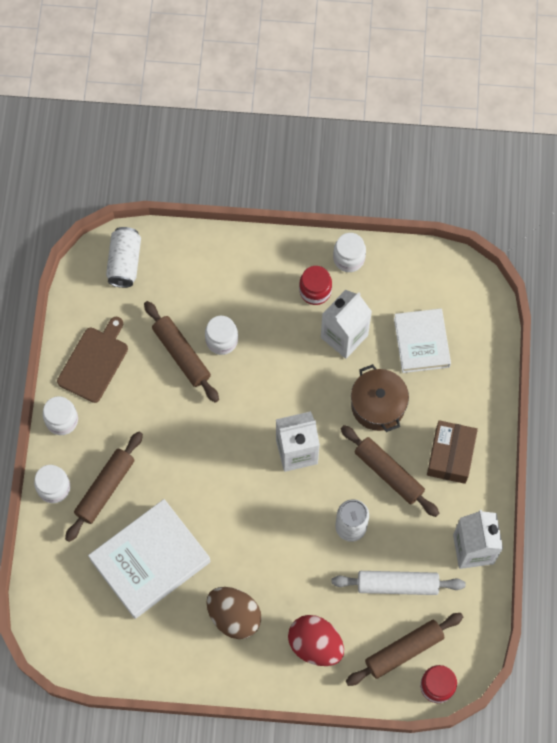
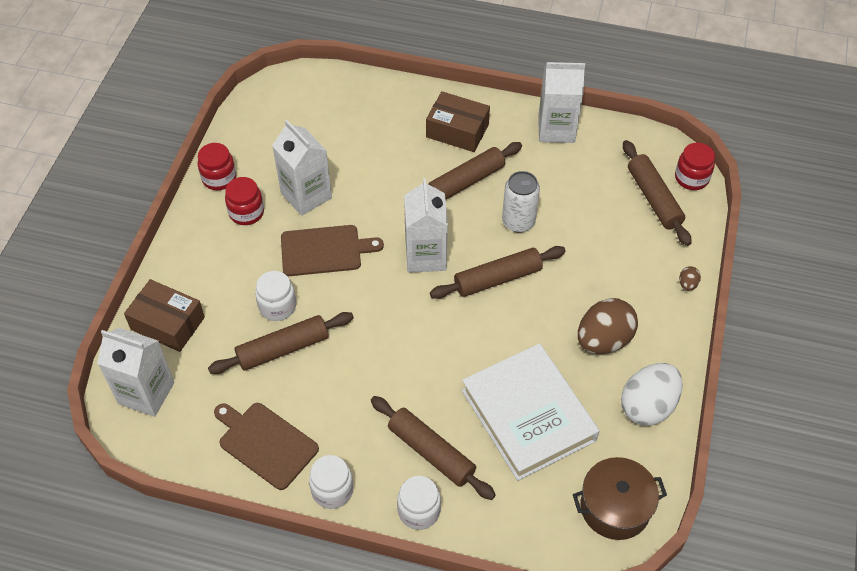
camera: 80 degrees left, 15 degrees down
(124, 262) = (146, 393): white can -> white carton
(174, 659) = (647, 406): none -> white egg
(190, 260) = (168, 323): none -> brown box
(283, 517) = (497, 278): none -> brown rolling pin
(286, 365) = (324, 250): none -> brown cutting board
(308, 687) = (687, 284): none -> brown egg
(315, 645) = (642, 271): red egg -> none
(349, 258) = (219, 178): white jar -> red jar
(378, 405) = (390, 179): brown pot -> brown pot (615, 507)
(397, 585) = (585, 193): white rolling pin -> none
(421, 342) = (332, 134): white book -> none

